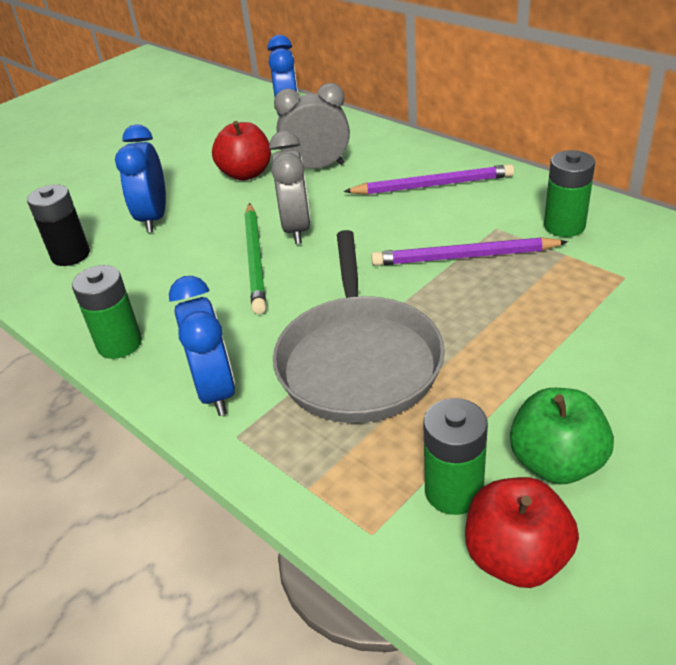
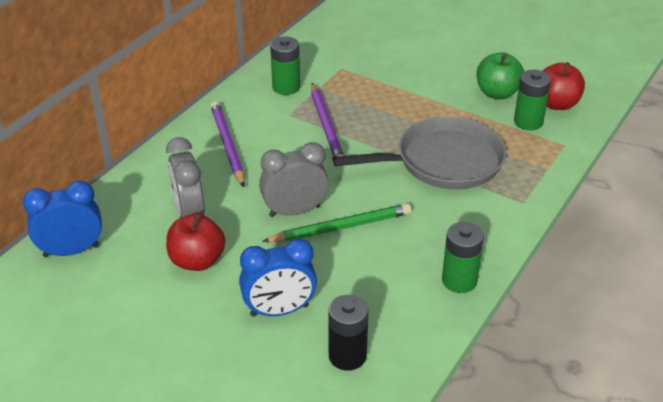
camera: 105 degrees left, 0 degrees up
(216, 390) = (489, 218): blue clock -> none

